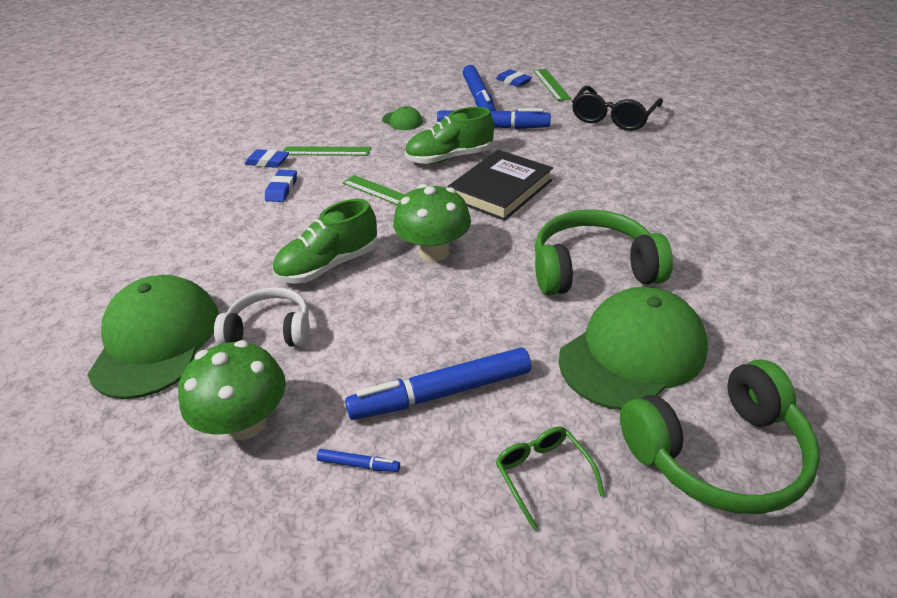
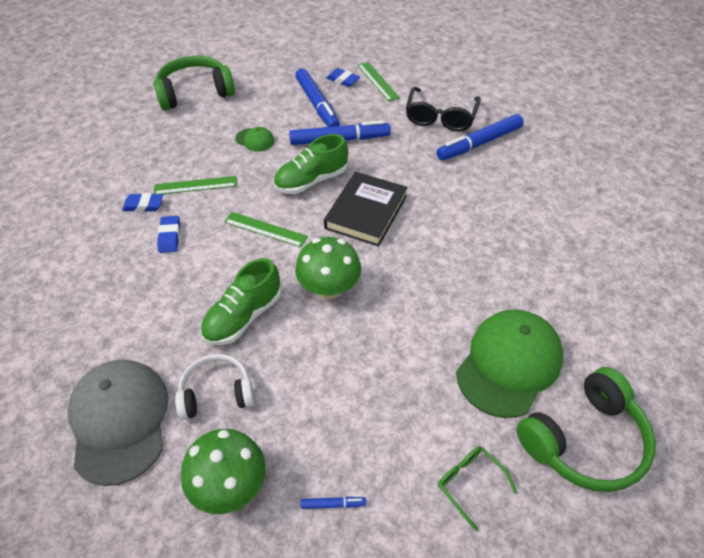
camera: 15 degrees left, 10 degrees up
(156, 340) = (119, 421): green cap -> grey cap
(441, 393) = (376, 428): blue marker -> blue marker (479, 143)
(592, 269) = (461, 287): green headphones -> green headphones (195, 92)

